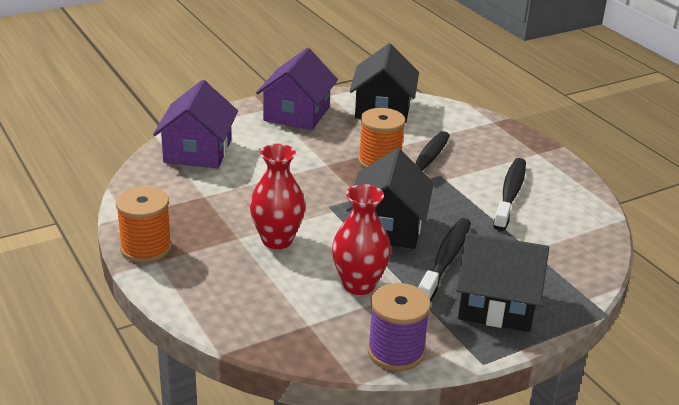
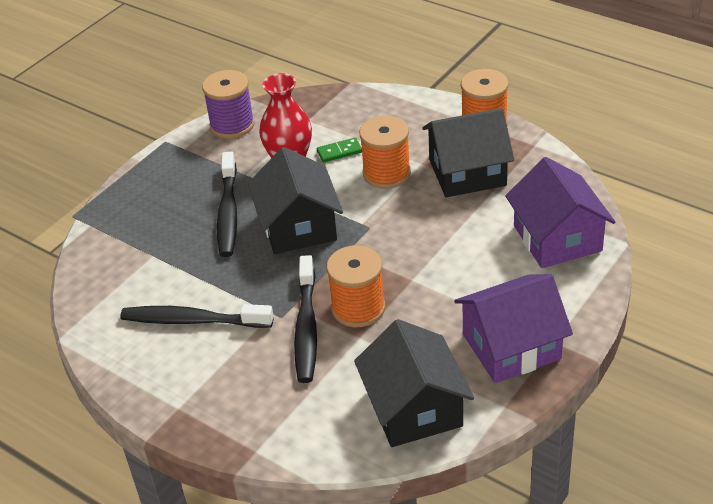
camera: 160 degrees right, 10 degrees up
(277, 240) = (386, 173): red vase -> orange spool
(296, 114) = (511, 346): purple house -> purple house turned 75 degrees clockwise
(303, 276) = (339, 152): none -> green domino
(497, 304) = (169, 189): black house -> black house (467, 172)
(510, 194) = (193, 320): black toothbrush -> black toothbrush turned 105 degrees clockwise

